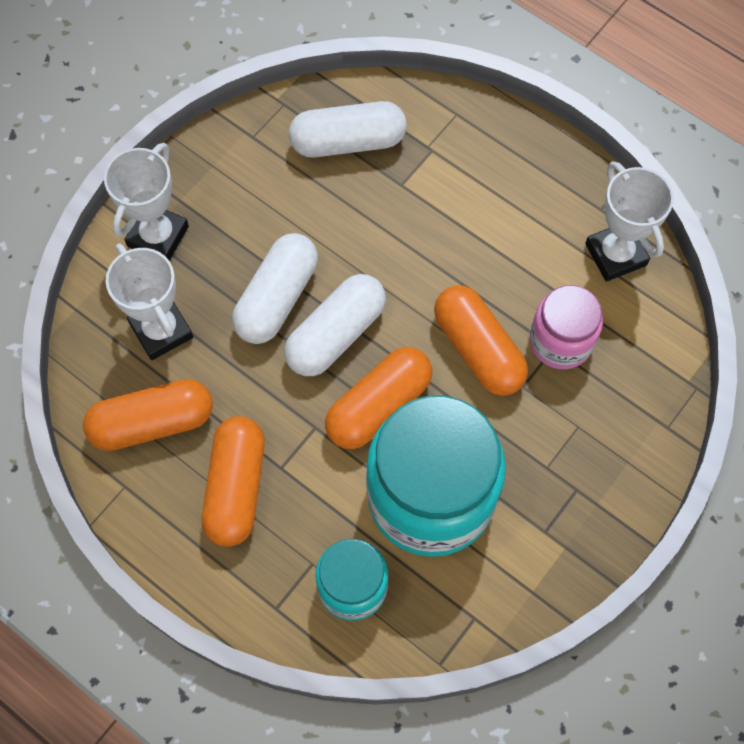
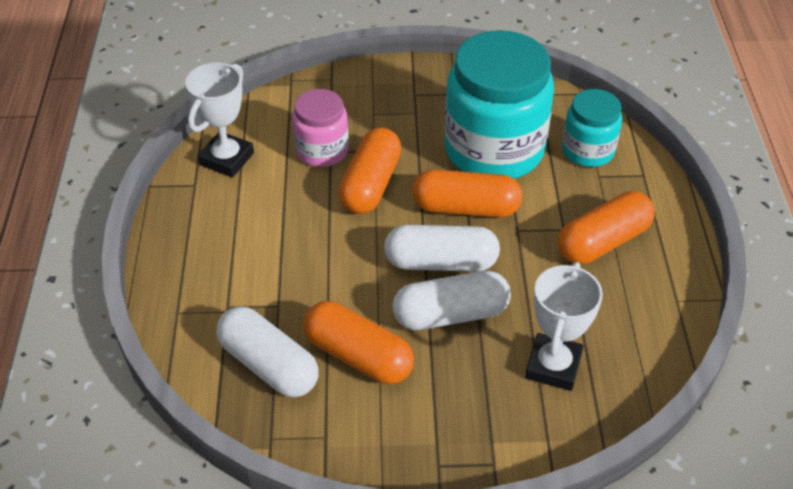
camera: 130 degrees left, 20 degrees down
(152, 422) = (620, 318): orange capsule -> orange capsule (358, 356)
(158, 236) = (483, 431): white trophy -> none

